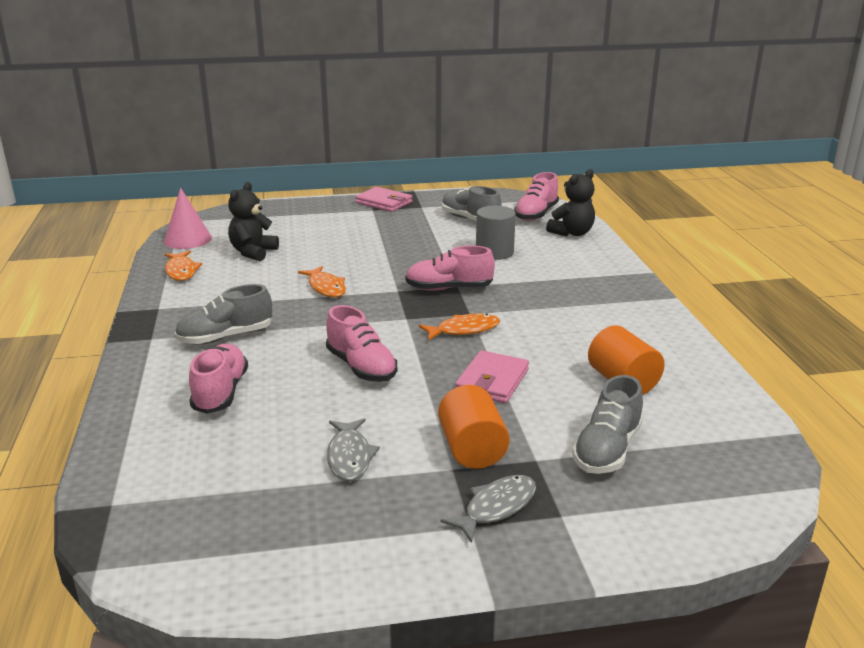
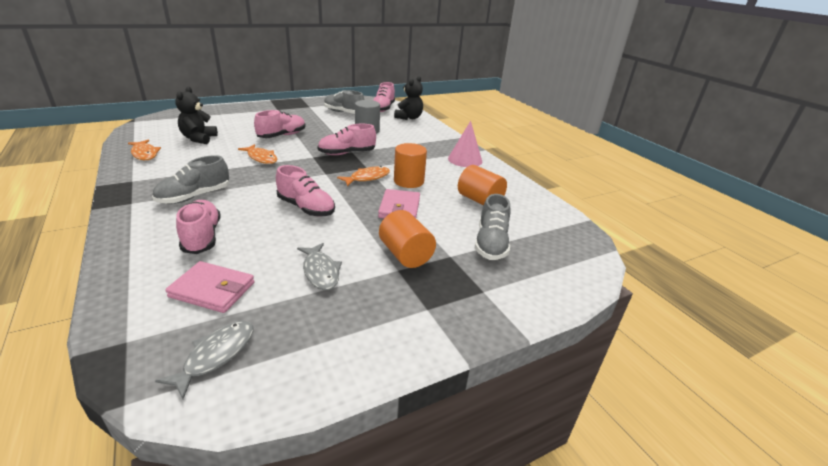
camera: 20 degrees left, 5 degrees up
(188, 239) = (144, 133): pink cone -> pink cone (465, 159)
(365, 254) = (282, 136): none -> pink shoe
(384, 202) = (283, 105): pink wallet -> pink wallet (212, 290)
(496, 508) = (439, 293): grey fish -> grey fish (216, 355)
(524, 340) = (408, 181): none -> orange cylinder

